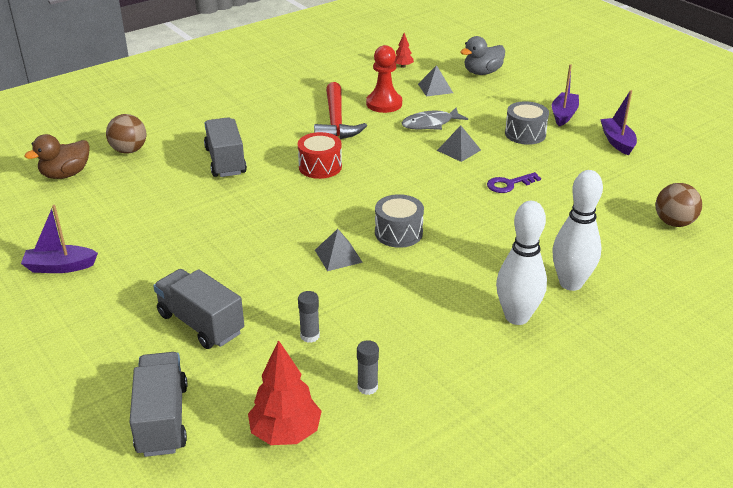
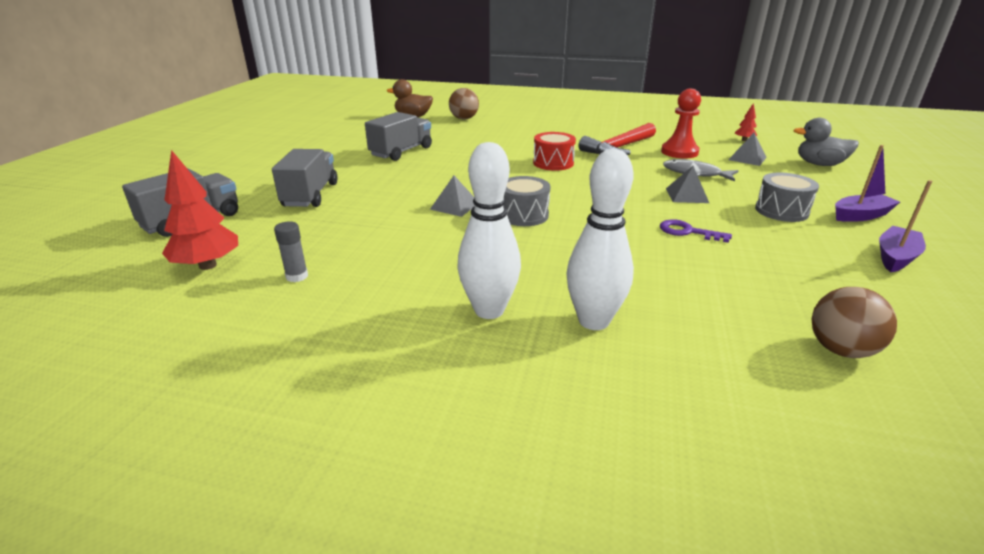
camera: 50 degrees right, 5 degrees down
(60, 267) = (322, 145): purple boat -> none
(225, 161) = (502, 140): grey truck -> grey truck (401, 152)
(310, 336) = (339, 232): grey glue stick -> none

